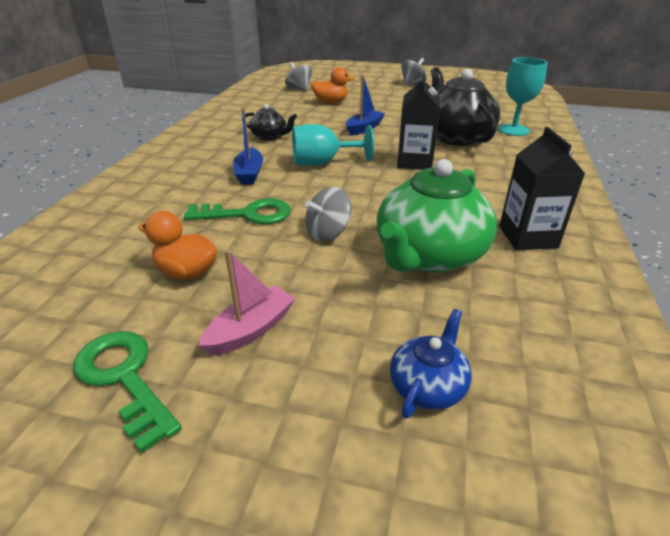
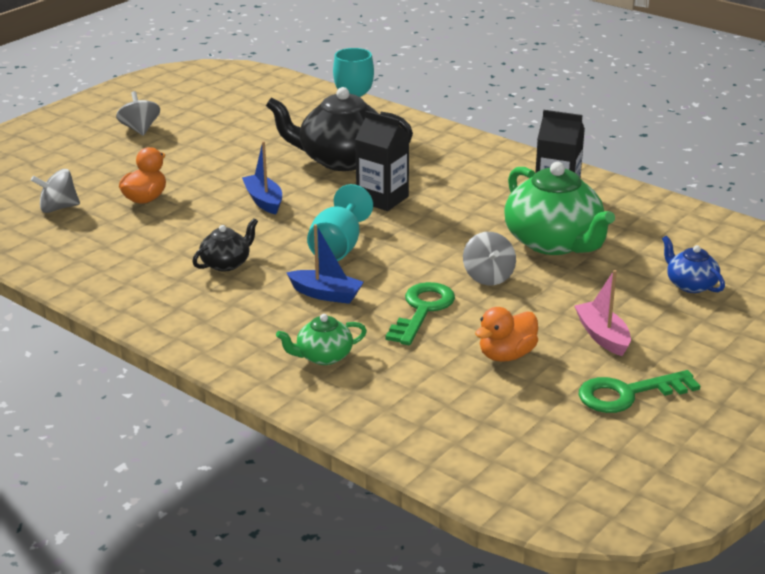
camera: 65 degrees left, 5 degrees down
(158, 191) = (323, 356): none -> green teapot

